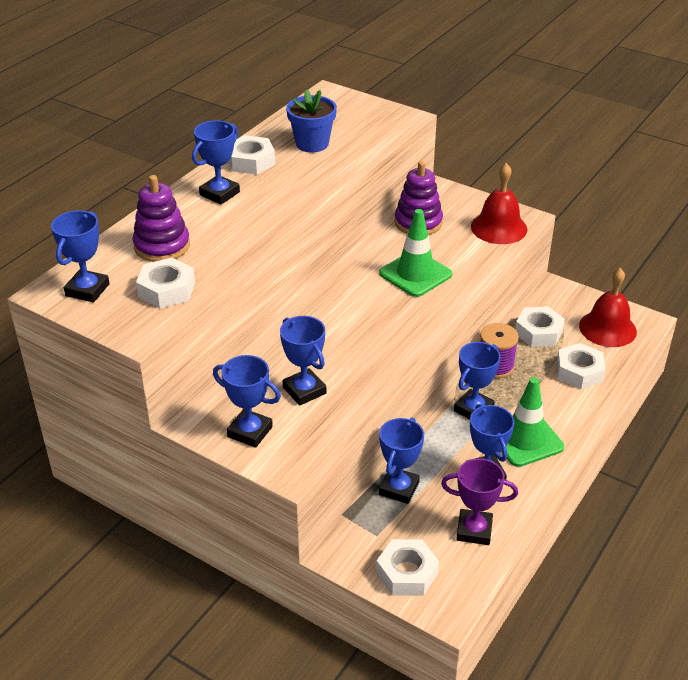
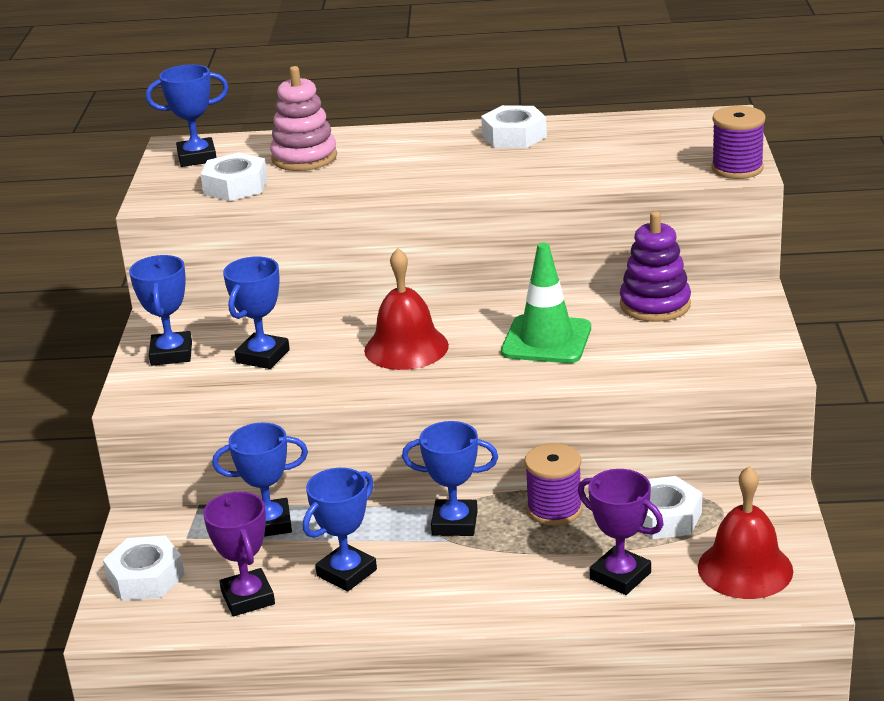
camera: 60 degrees right, 10 degrees down
(162, 246) = (304, 158): purple stacking toy -> pink stacking toy
(219, 193) = (431, 146): blue trophy -> none
(312, 144) = (598, 148): blue flower pot -> none
(401, 118) = (737, 168): none -> purple spool
(499, 227) = (722, 356): red bell -> red bell (406, 347)
(525, 439) = (439, 579): green traffic cone -> none
(579, 371) = (620, 576): white nut -> purple trophy

